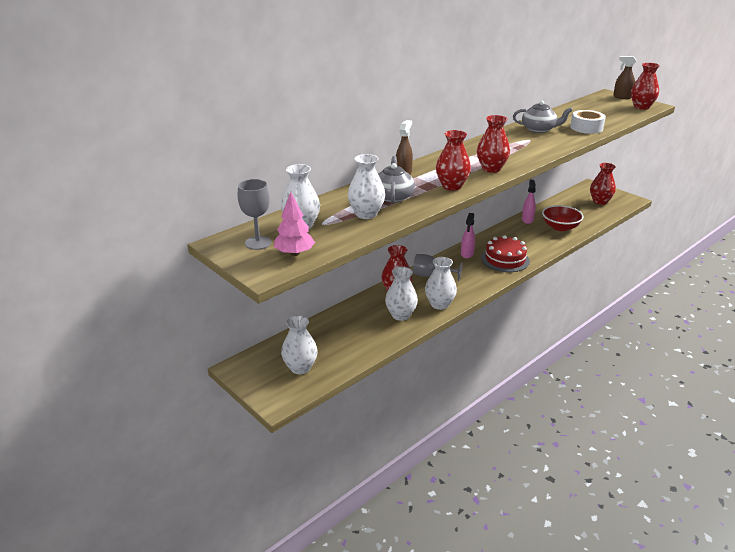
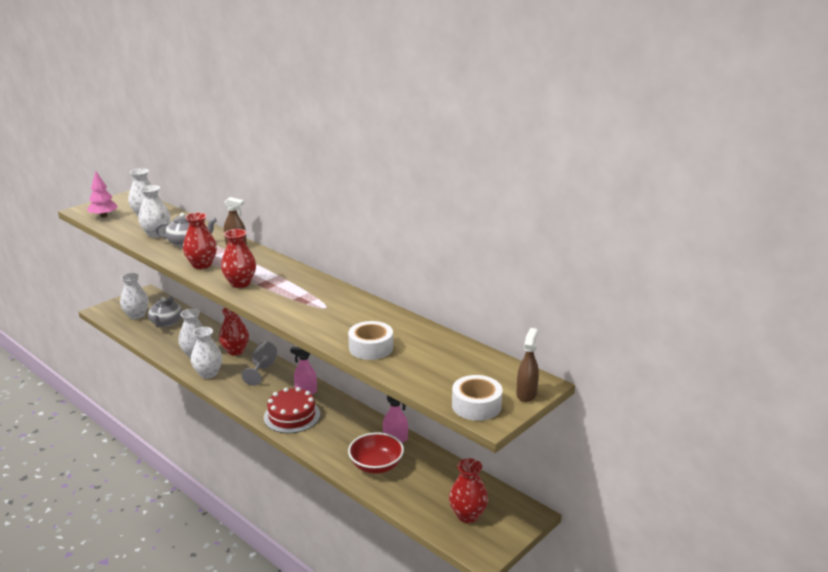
camera: 85 degrees right, 5 degrees down
(258, 243) = (125, 205): grey goblet -> none
(539, 129) = (362, 315): grey teapot -> grey teapot (166, 322)
(641, 107) = (476, 405): red vase -> white tape

